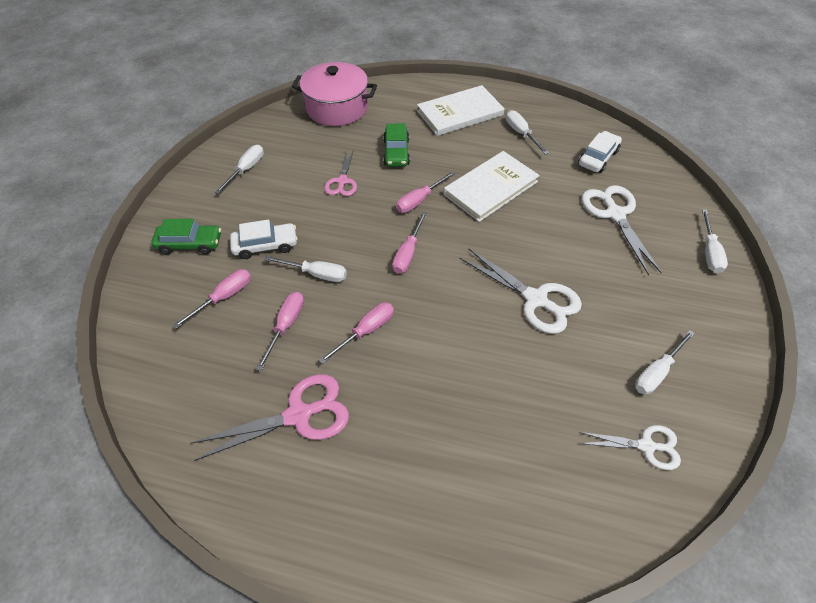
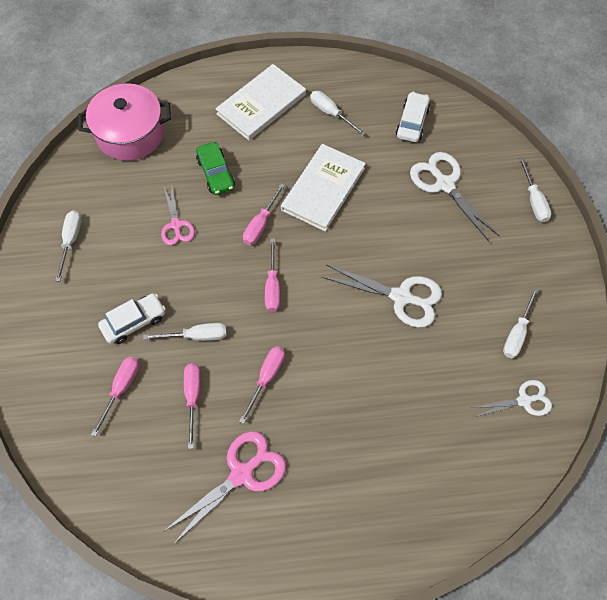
camera: 20 degrees left, 10 degrees up
(190, 244) = (58, 344): green car -> none

